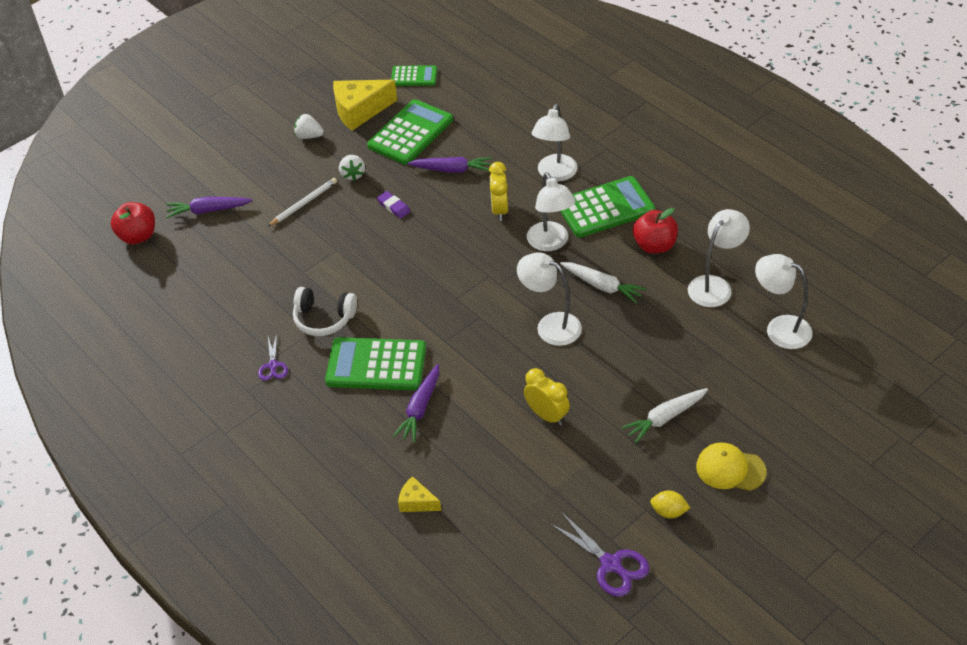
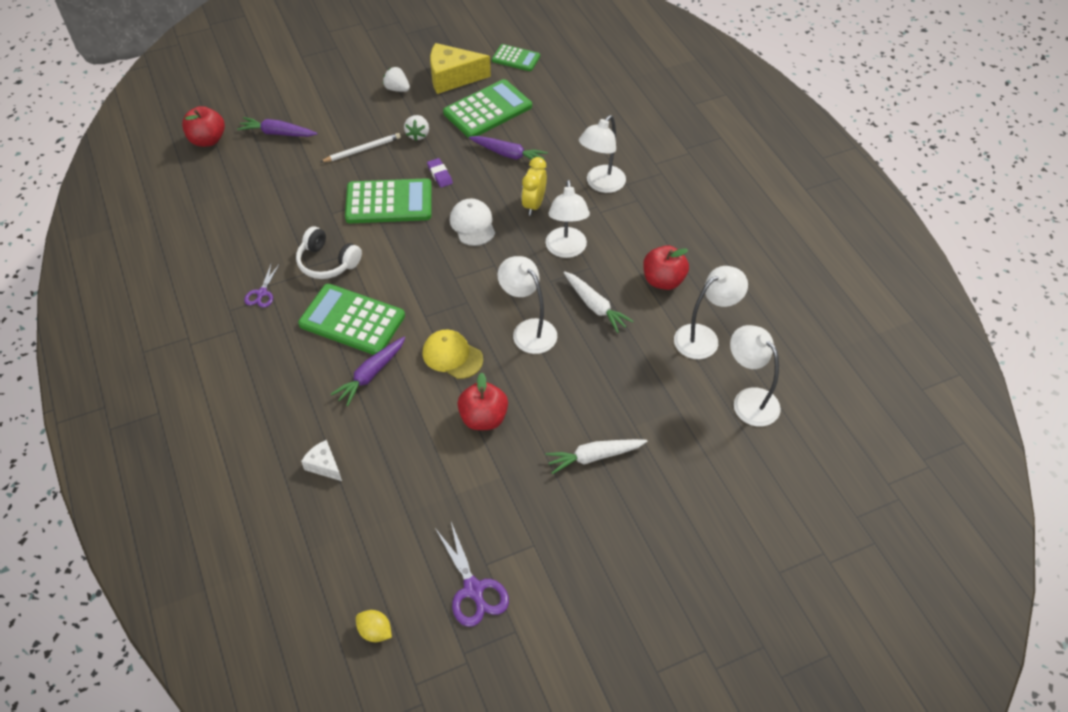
camera: 15 degrees right, 5 degrees up
(417, 502) = (324, 465): yellow cheese -> white cheese
(449, 244) = (472, 224): none -> white cap
(547, 415) = (483, 418): yellow clock -> red apple
(605, 208) = (633, 230): green calculator -> green calculator (389, 202)
(668, 512) = (554, 554): yellow lemon -> yellow lemon (375, 631)
(730, 469) = (634, 530): yellow cap -> yellow cap (452, 356)

